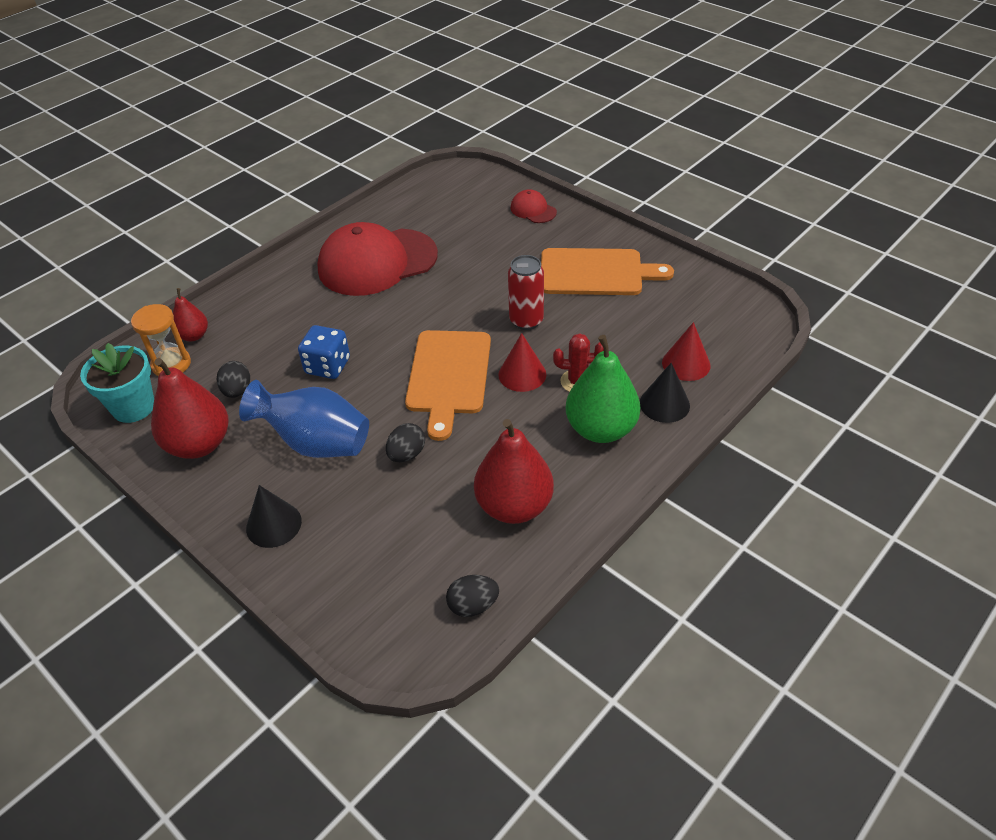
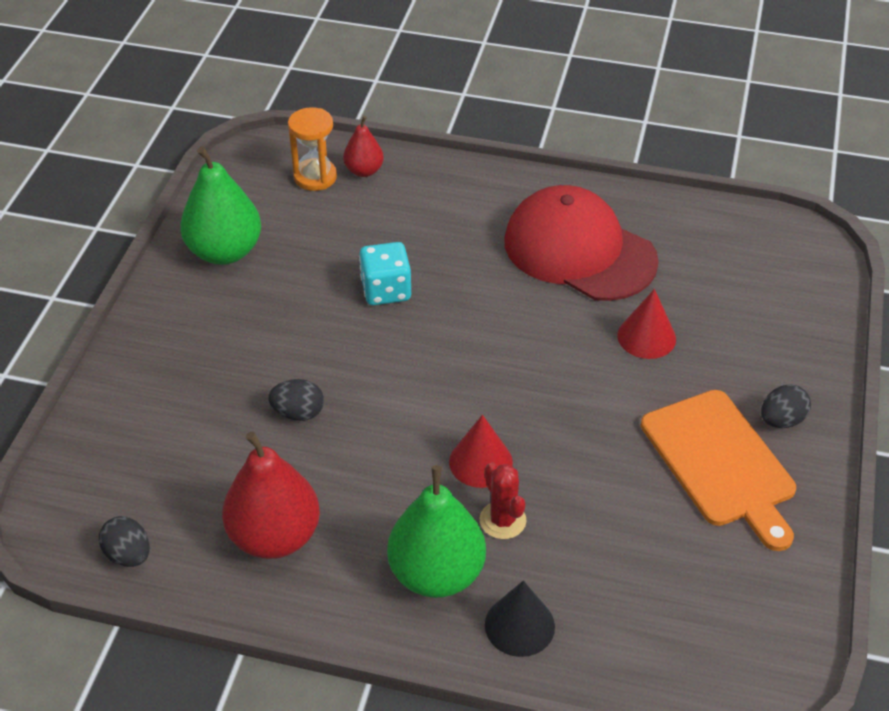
camera: 60 degrees right, 0 degrees up
(133, 407) = (245, 183): turquoise flower pot -> none
(199, 444) = (225, 251): red pear -> green pear
(237, 391) = (309, 241): black egg -> black egg (781, 420)
(273, 524) = (156, 354): black cone -> none
(316, 443) = (273, 334): blue vase -> none
(327, 366) = (386, 290): blue dice -> turquoise dice
(449, 376) = (435, 397): orange cutting board -> none
(526, 321) = (576, 428): red can -> none
(533, 210) = (798, 348): red cap -> none
(686, 364) = (609, 624): red cone -> red cone (646, 337)

